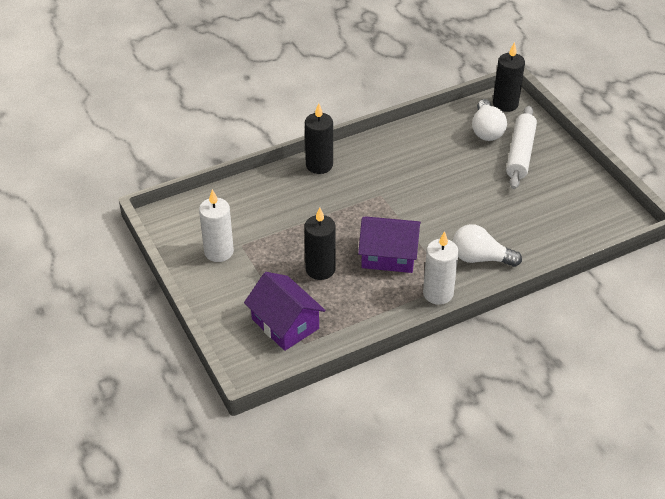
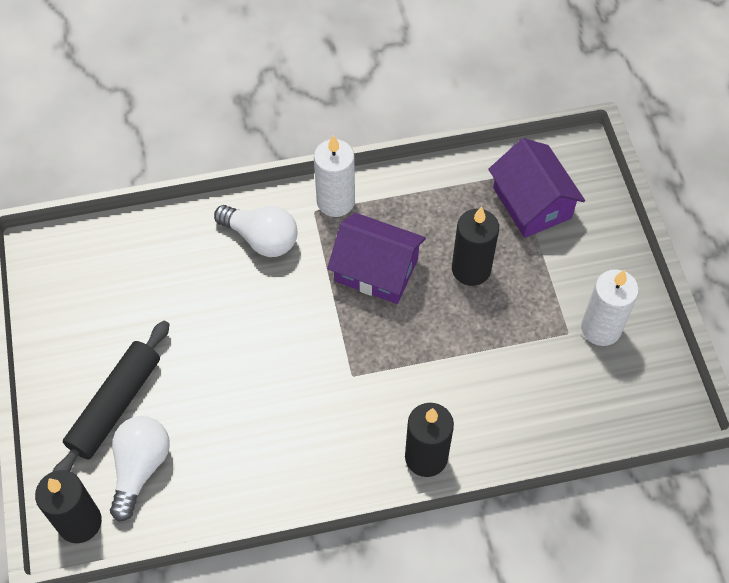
camera: 165 degrees left, 15 degrees up
(520, 153) = (115, 405): white rolling pin -> black rolling pin

